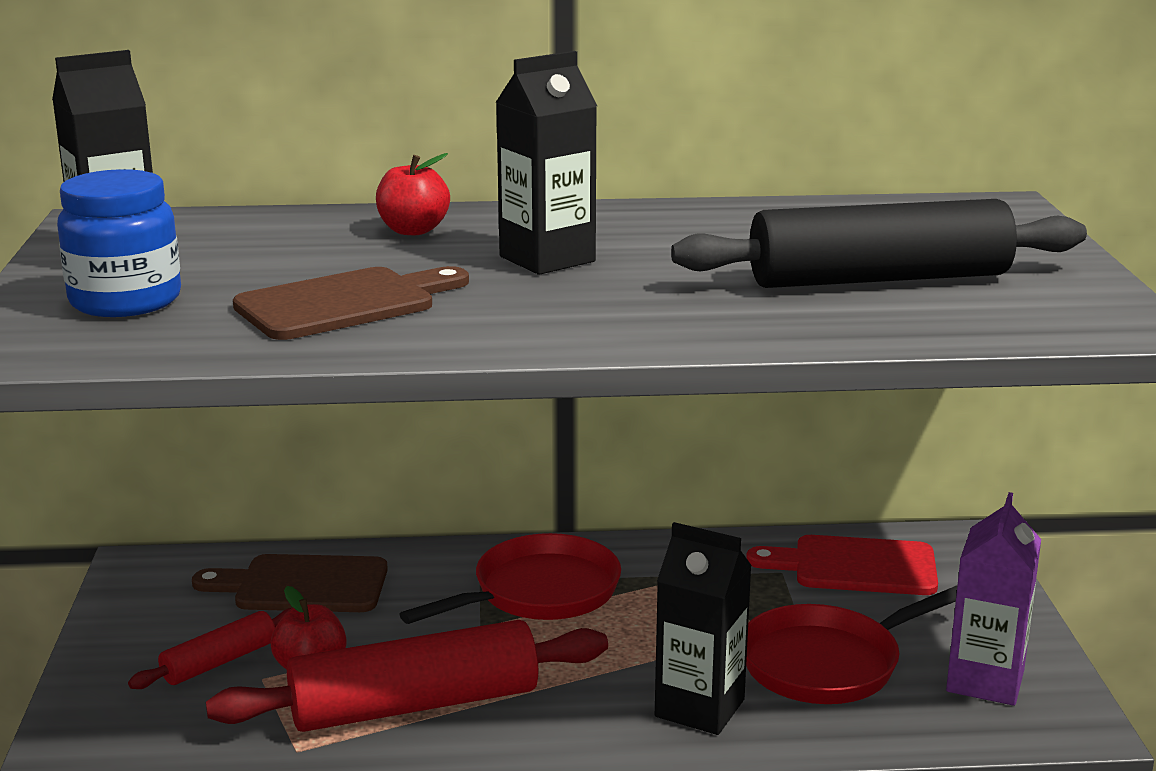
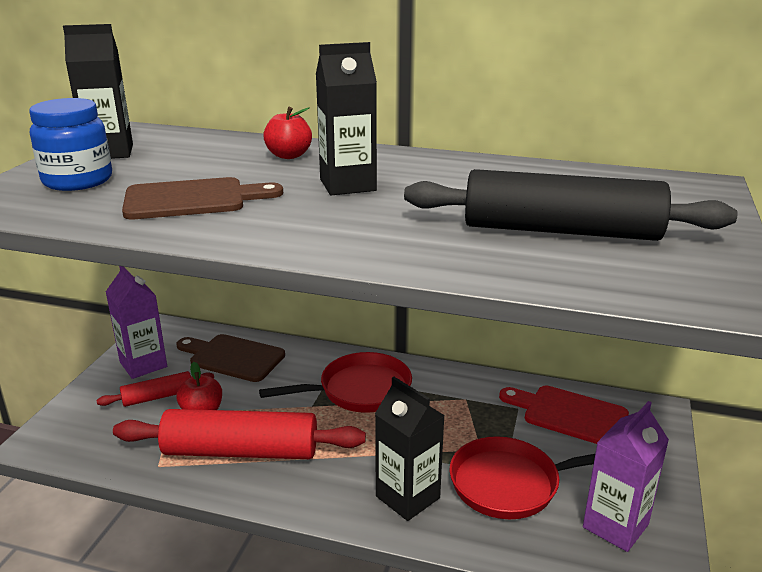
camera: 20 degrees right, 5 degrees up
(155, 623) = (143, 364): none -> purple carton

